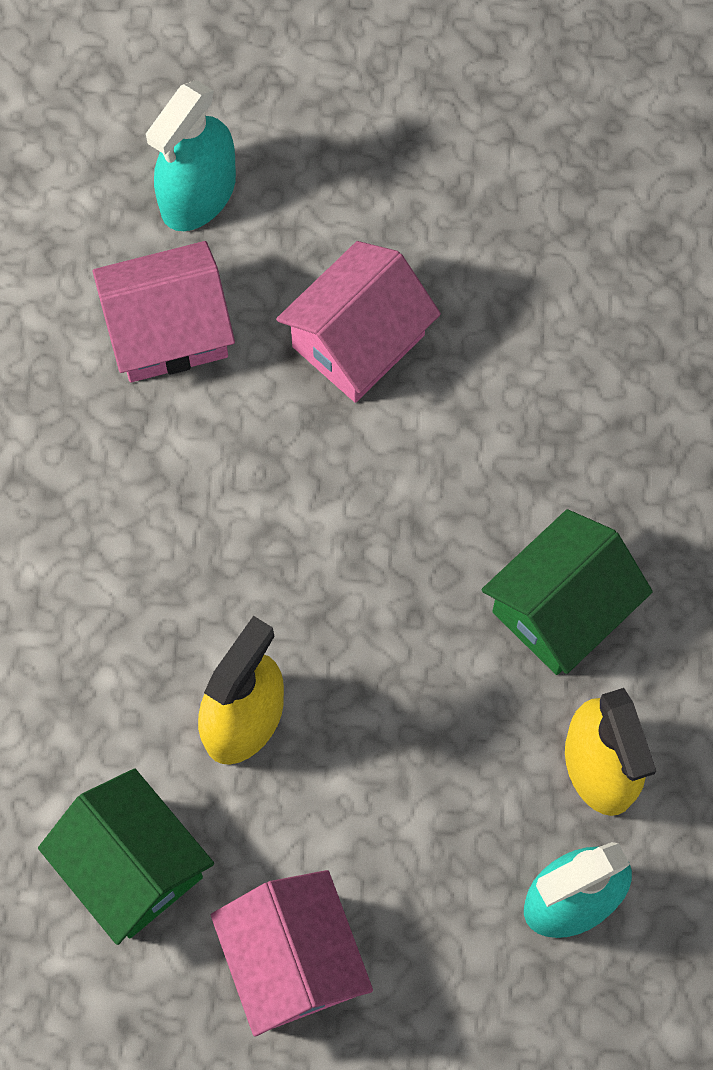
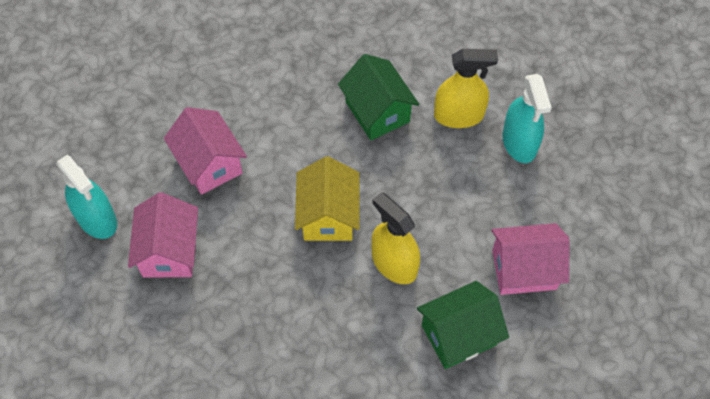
camera: 75 degrees left, 10 degrees down
(309, 577) = (328, 216): none -> yellow house

